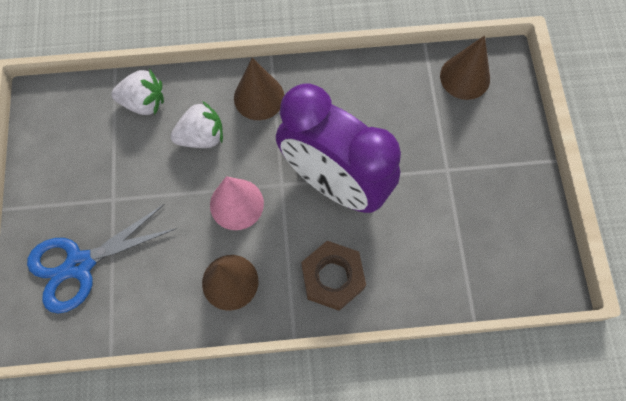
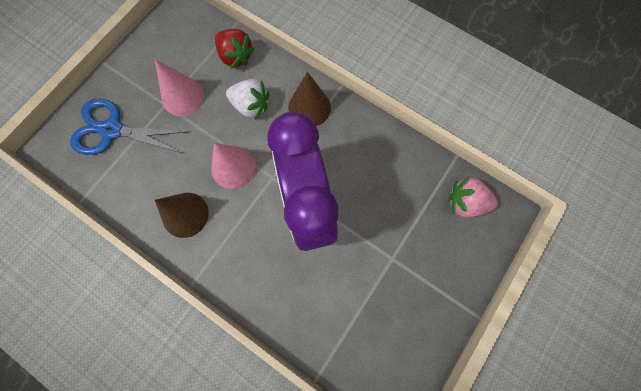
camera: 40 degrees right, 5 degrees up
(125, 178) = (183, 96): none -> pink cone
(144, 102) = (236, 56): white strawberry -> red strawberry
(332, 278) = (249, 267): brown nut -> none
(465, 77) = (465, 202): brown cone -> pink strawberry

